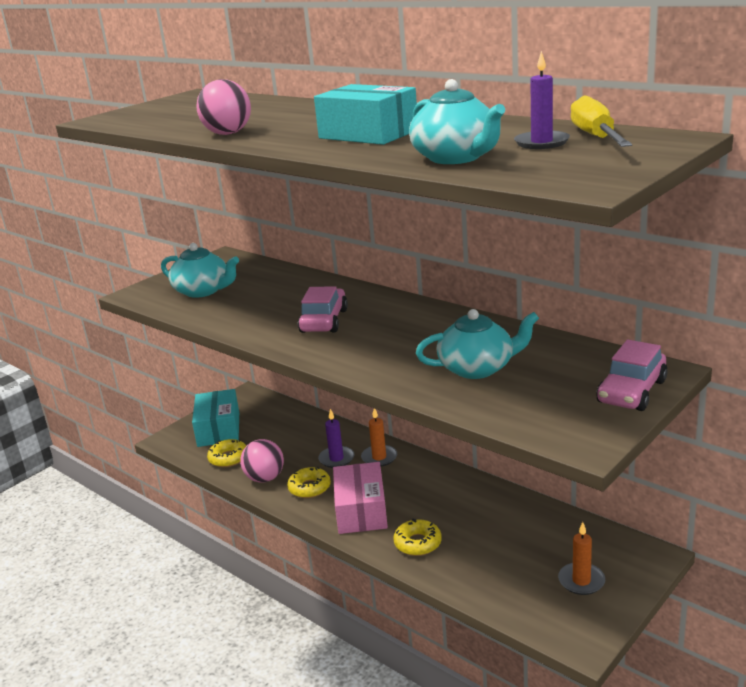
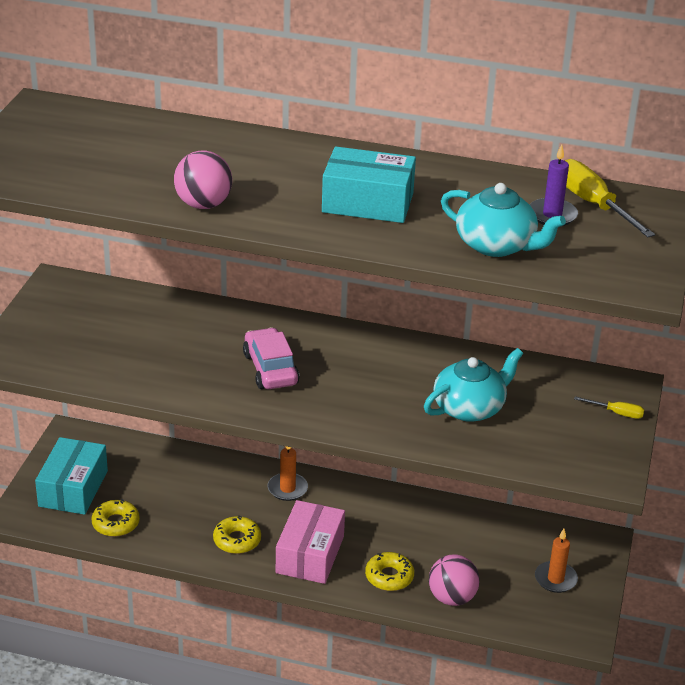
camera: 30 degrees left, 10 degrees up
(203, 291) = (86, 342): turquoise teapot -> none
(218, 429) = (73, 488): turquoise box -> turquoise box turned 45 degrees clockwise
(265, 478) = (178, 539): pink ball -> pink ball (452, 598)
(336, 459) = (242, 499): purple candle -> none
(361, 510) = (310, 554): pink box -> pink box turned 45 degrees clockwise
(632, 392) = (616, 413): pink car -> yellow screwdriver

